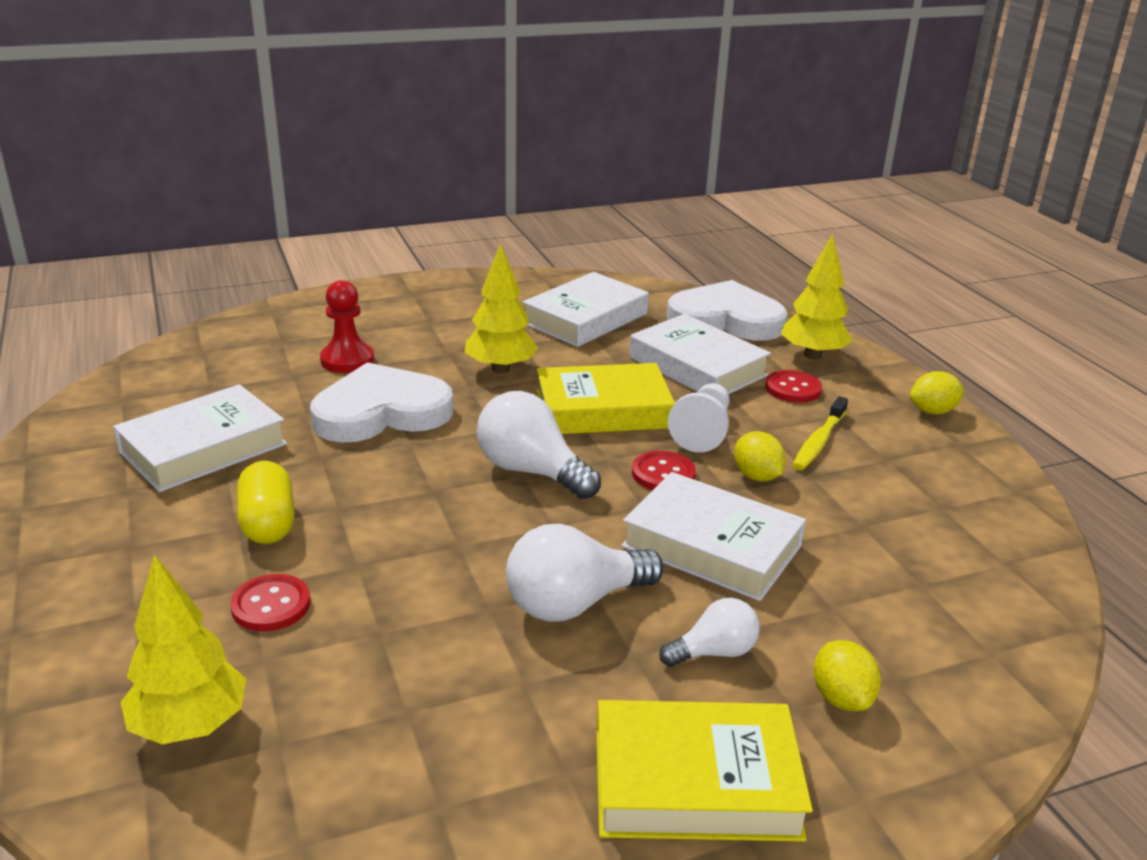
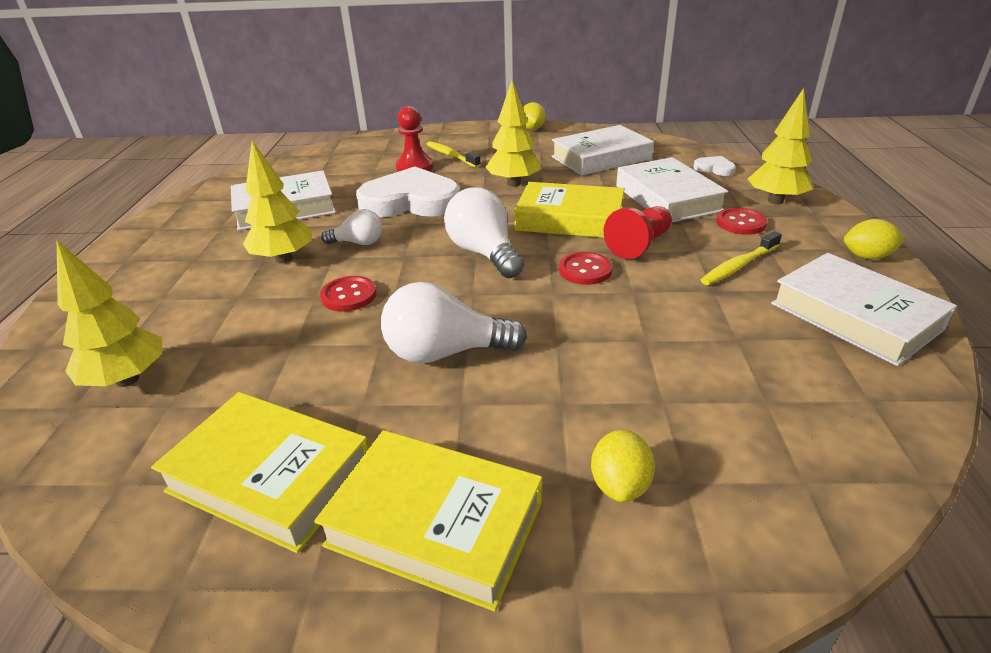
camera: 25 degrees right, 5 degrees up
(268, 523) = (284, 259): yellow capsule -> yellow tree
(271, 605) = (241, 311): red button -> red button (349, 295)
(386, 336) = (451, 156): none -> yellow toothbrush
(483, 787) = (270, 476): none -> yellow book
(702, 432) = (639, 244): white pawn -> red pawn
(712, 546) = (587, 331): white book -> white book (855, 316)
(714, 652) = (530, 416): white light bulb -> white light bulb (358, 243)
(726, 320) = (714, 168): white heart -> white heart, size x0.42
(756, 476) = (664, 284): yellow lemon -> yellow lemon (532, 129)

